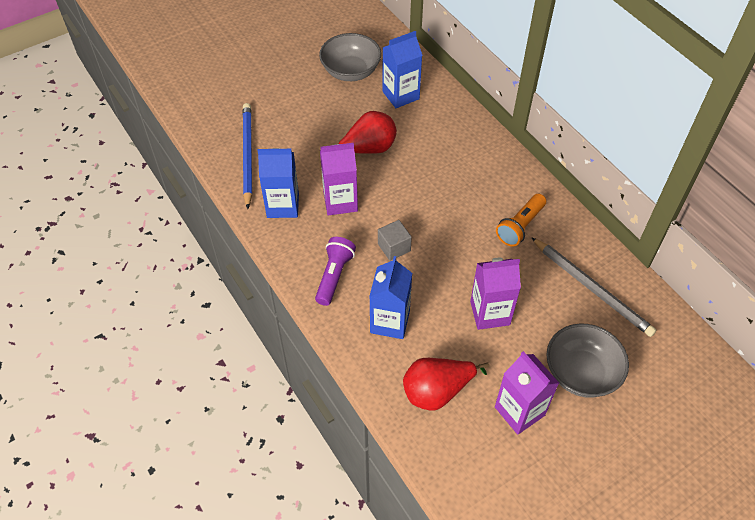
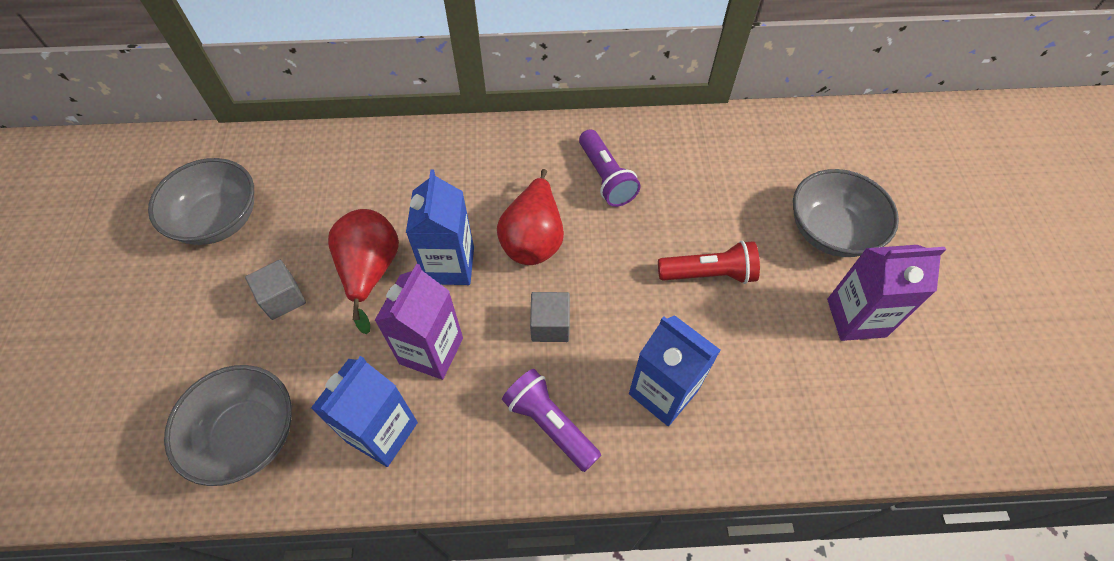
camera: 60 degrees left, 5 degrees up
(247, 155) = (247, 436): blue pencil -> grey bowl
(326, 124) = (282, 298): none -> grey cube
(400, 95) = (312, 186): blue carton -> blue carton (449, 265)
(437, 391) = (793, 391): red pear -> red pear (533, 238)
(490, 313) = (709, 274): purple carton -> red flashlight
(520, 226) = (606, 178): orange flashlight -> purple flashlight
(592, 288) = (728, 161): grey pencil -> none

